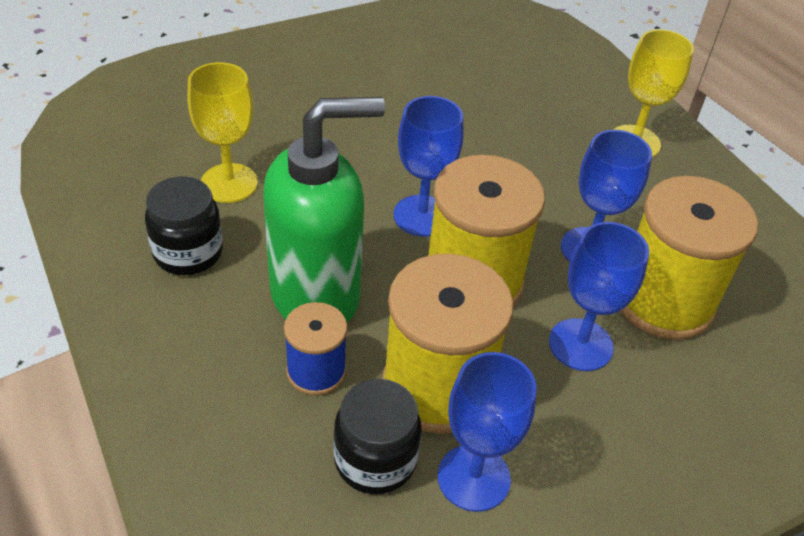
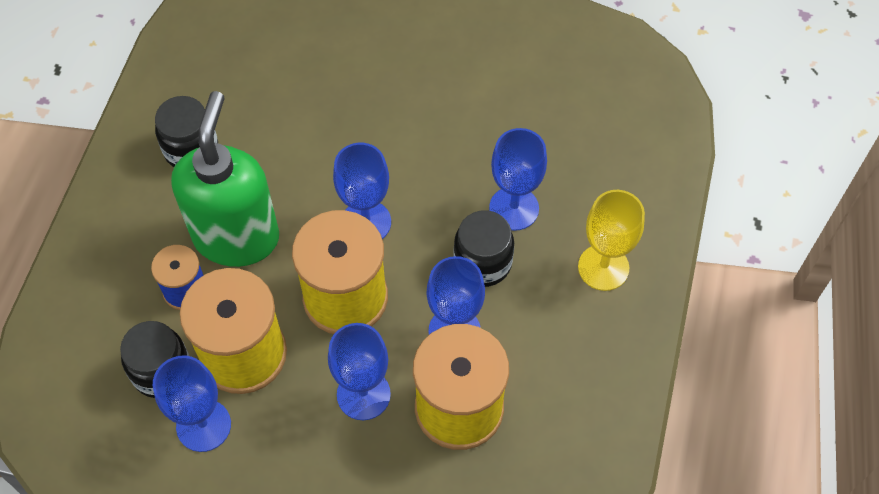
camera: 45 degrees right, 15 degrees up
(229, 183) = (265, 109): yellow goblet -> none
(316, 295) = (237, 237): green soap dispenser -> green soap dispenser turned 105 degrees counterclockwise
(525, 141) = (514, 208): none -> blue goblet
(549, 189) = (482, 263): none -> black jar

